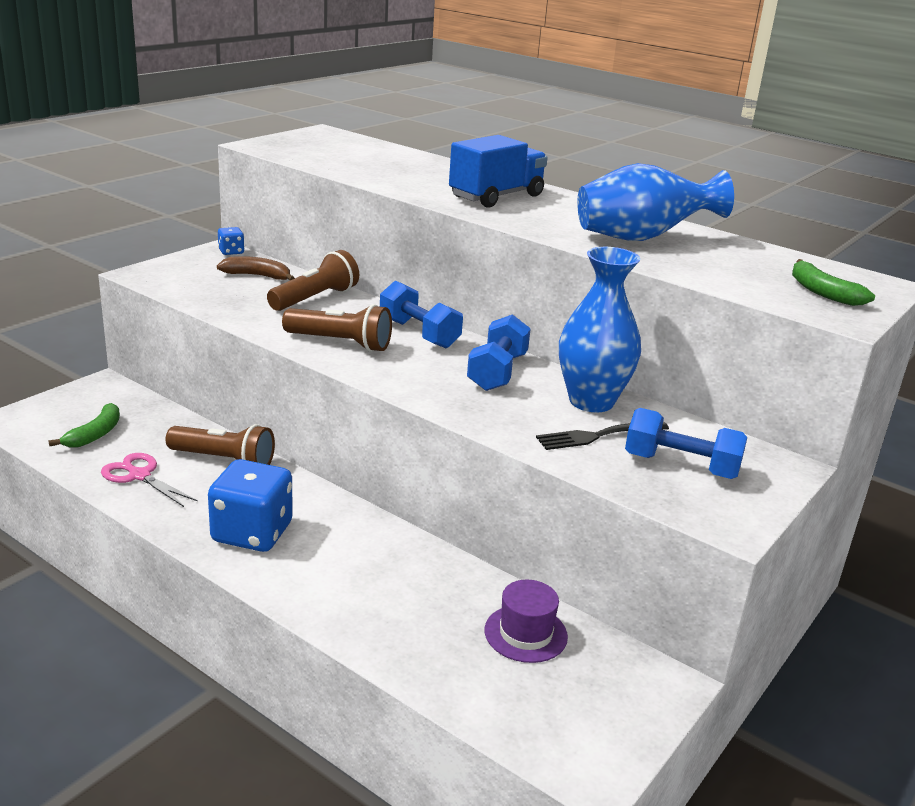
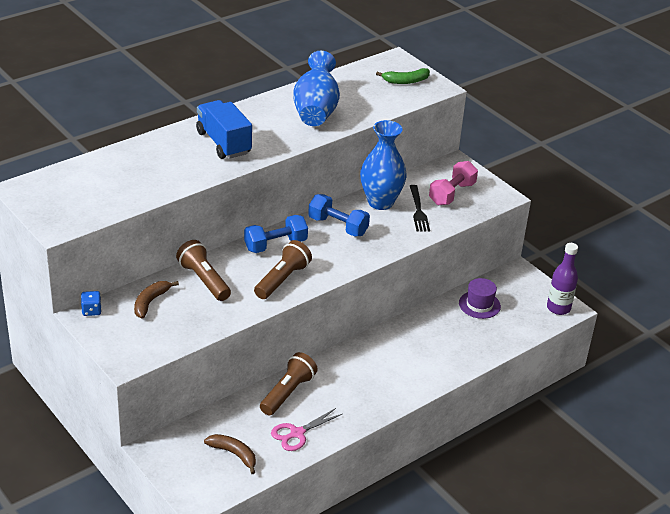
camera: 75 degrees left, 10 degrees up
(95, 434) = (234, 454): green banana -> brown banana
(252, 533) = (374, 388): blue dice -> none
(584, 755) = (558, 308): none -> purple bottle
(681, 466) = (452, 194): blue dumbbell -> pink dumbbell

